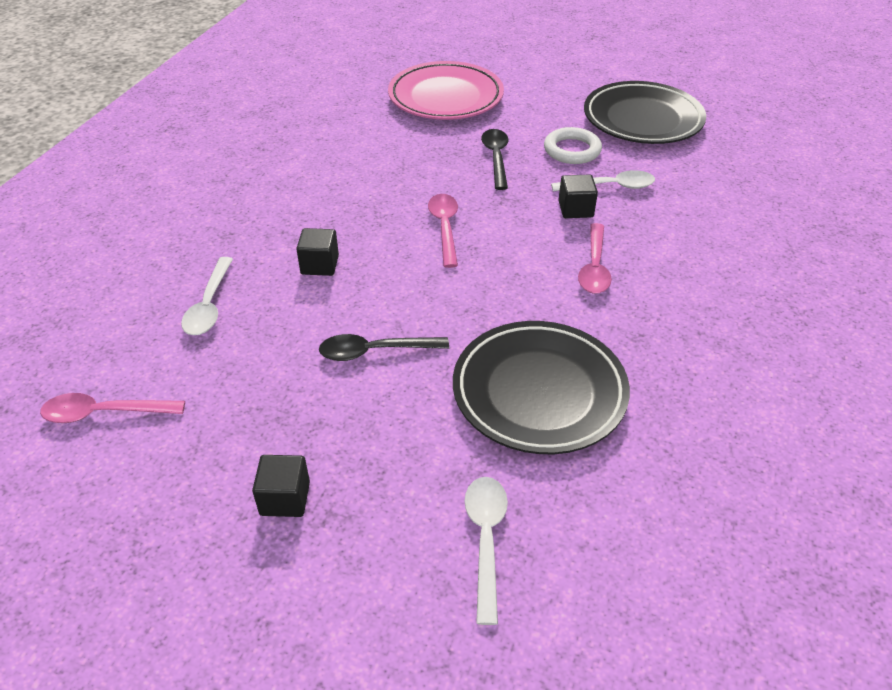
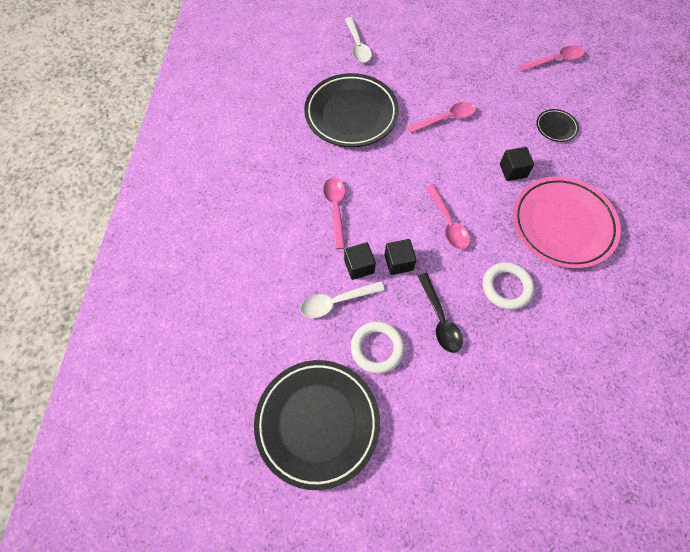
camera: 165 degrees right, 20 degrees up
(209, 305) = (556, 127): white spoon -> black plate
(285, 498) = (448, 44): black cube -> black cube (398, 262)
(375, 351) = (446, 119): black spoon -> pink spoon
(408, 167) = (506, 287): none -> white ring
(445, 97) = (525, 414): pink plate -> pink plate (562, 225)

